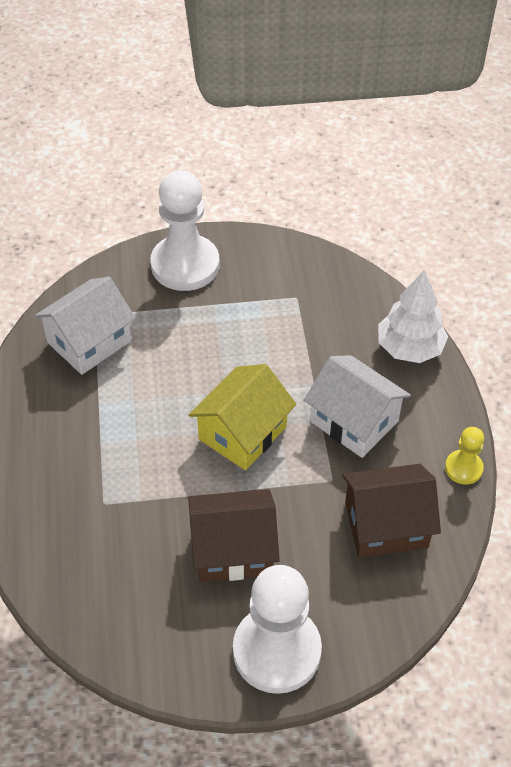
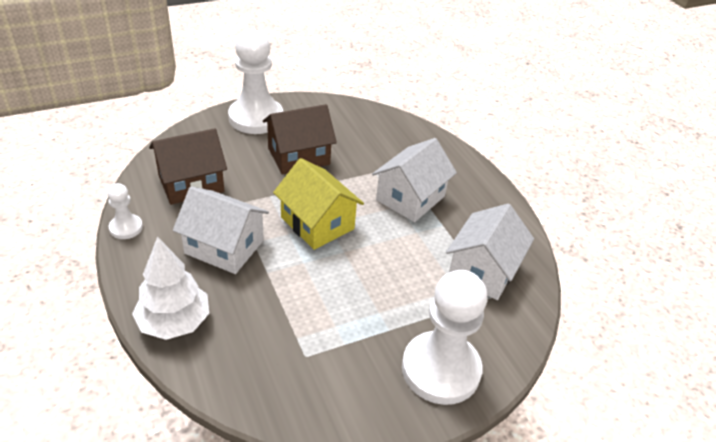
camera: 160 degrees right, 10 degrees down
(115, 448) = (410, 198): none -> white house
(242, 433) = (317, 223): yellow house -> yellow house turned 60 degrees counterclockwise
(463, 468) = (126, 228): yellow pawn -> white pawn

